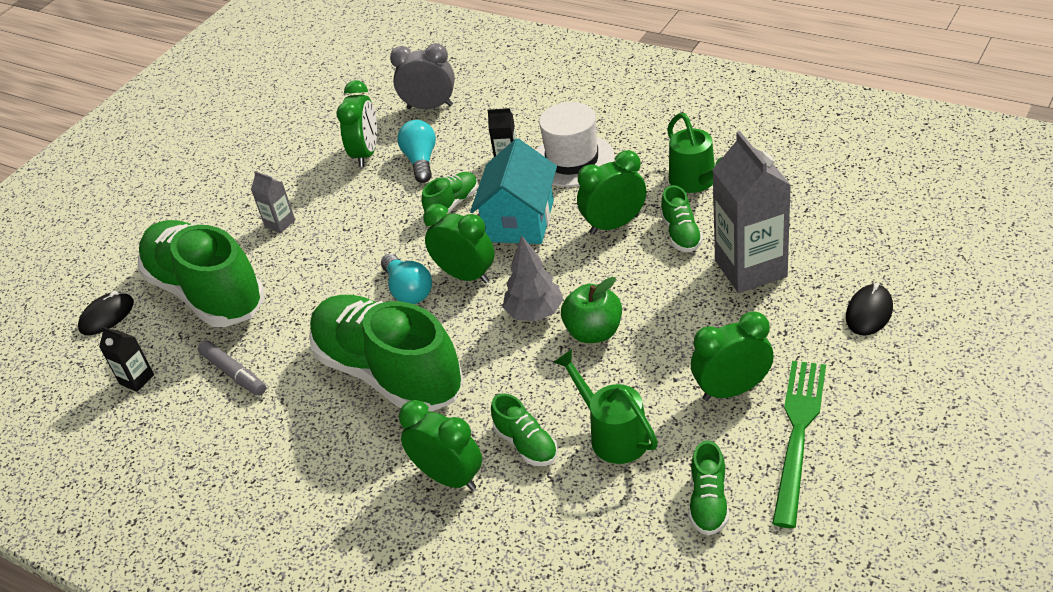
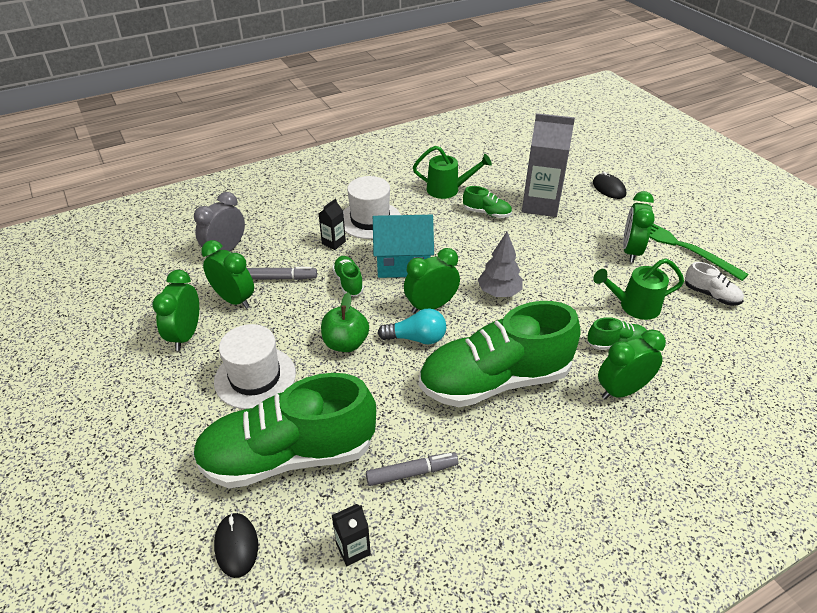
camera: 65 degrees left, 0 degrees up
(280, 223) = (255, 377): grey carton -> white hat
(421, 161) = (281, 278): turquoise light bulb -> grey marker
(519, 221) = (403, 263): turquoise house -> turquoise house turned 45 degrees counterclockwise
(594, 332) = (540, 277): green apple -> green apple (345, 343)
(614, 224) = (451, 230): green clock -> green clock (186, 335)
(708, 502) = (711, 295): green shoe -> white shoe

